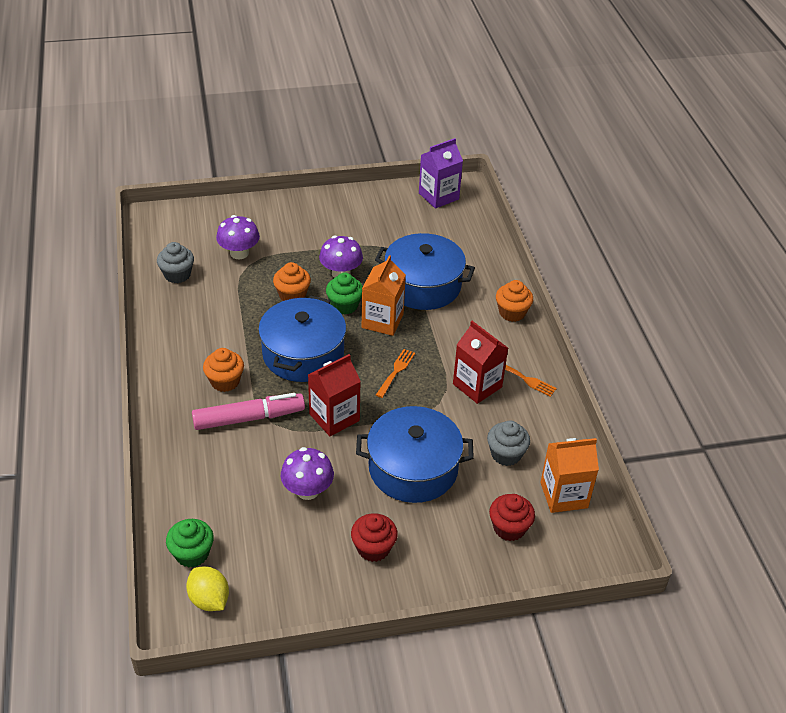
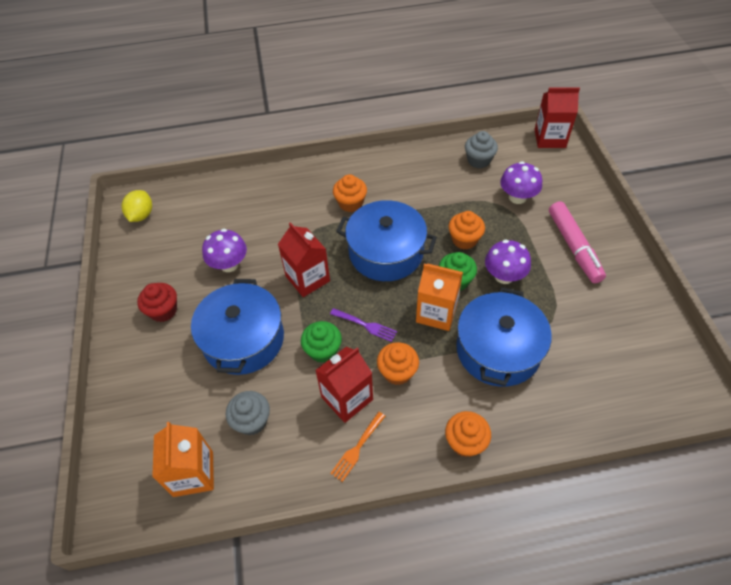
camera: 95 degrees right, 10 degrees up
(156, 220) = (549, 138): none -> red carton
(192, 554) = (182, 202): green cupcake -> green cupcake (323, 350)
(209, 599) = (141, 215): yellow lemon -> yellow lemon turned 45 degrees counterclockwise
(249, 418) = (309, 222): pink marker -> pink marker (573, 247)
(396, 371) = (365, 325): orange fork -> purple fork
(438, 196) = (670, 368): purple carton -> none
(448, 350) = (397, 372): none -> orange cupcake
(509, 528) = (163, 418): red cupcake -> none

